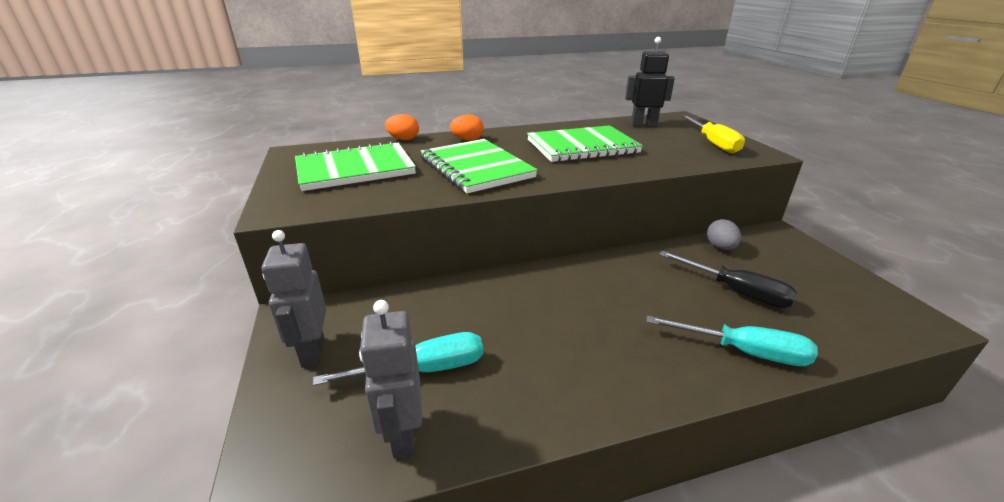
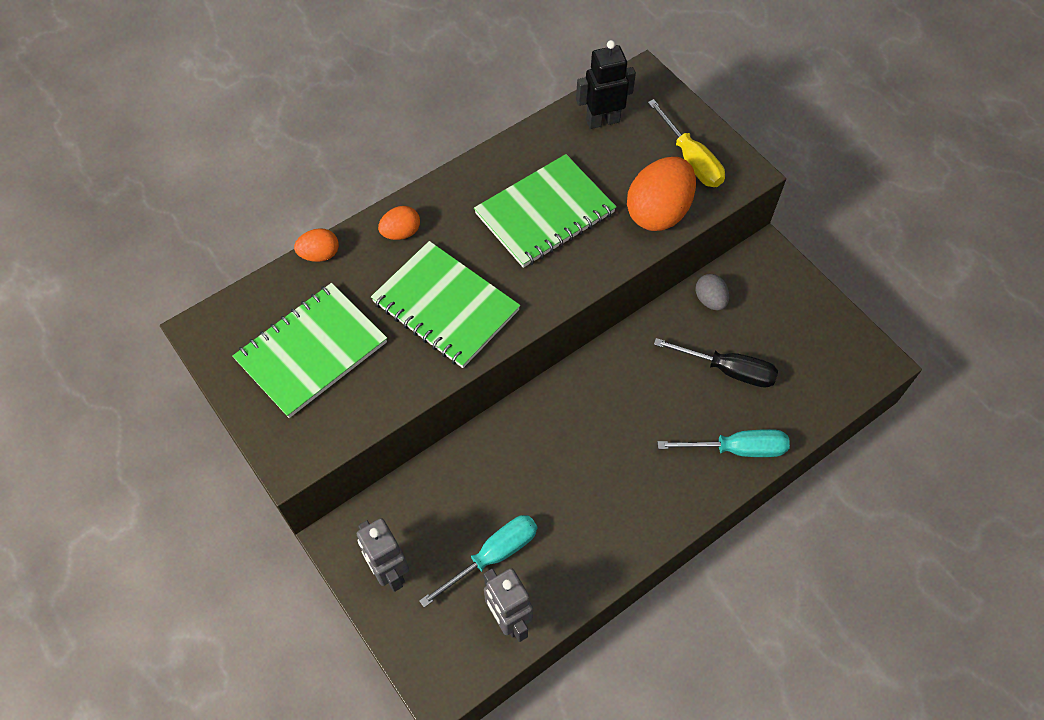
camera: 20 degrees left, 30 degrees up
(679, 158) = (658, 212): none -> orange egg

